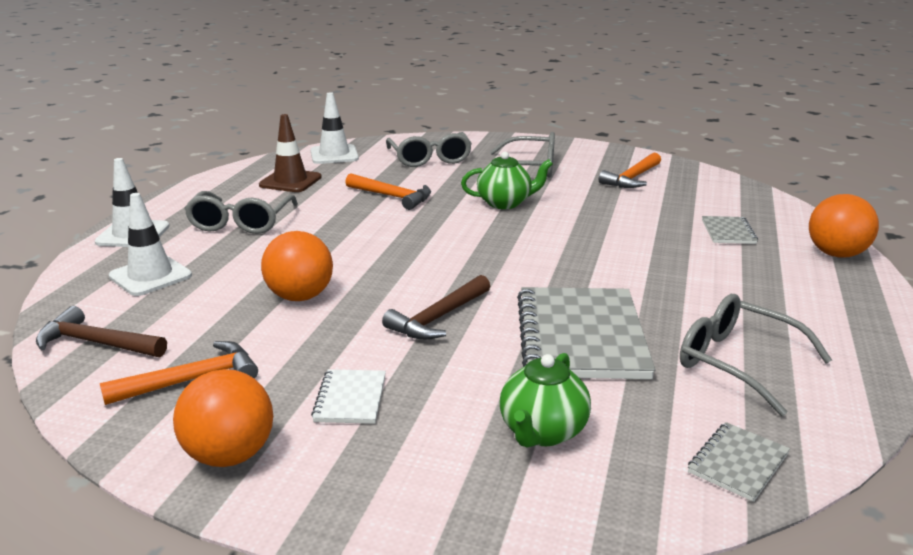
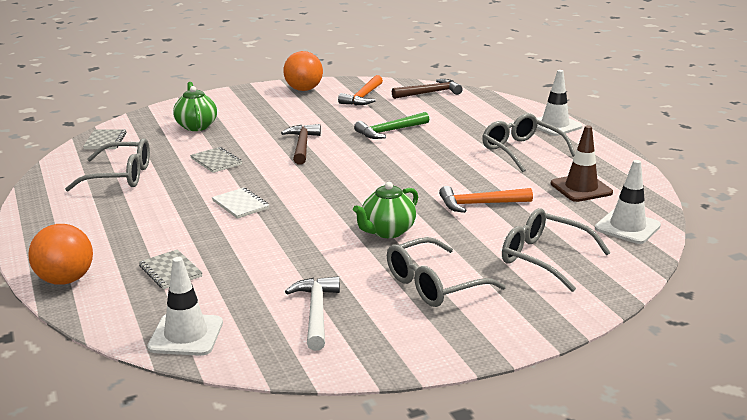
camera: 140 degrees right, 0 degrees up
(150, 276) = (483, 115): white traffic cone -> white traffic cone (186, 335)
(300, 297) = (389, 131): orange ball -> green hammer
(350, 399) = (289, 111): white notebook -> white notebook (240, 204)
(580, 336) = (216, 161): grey notebook -> grey notebook, size x0.47
(632, 178) = (316, 312): orange hammer -> white hammer

